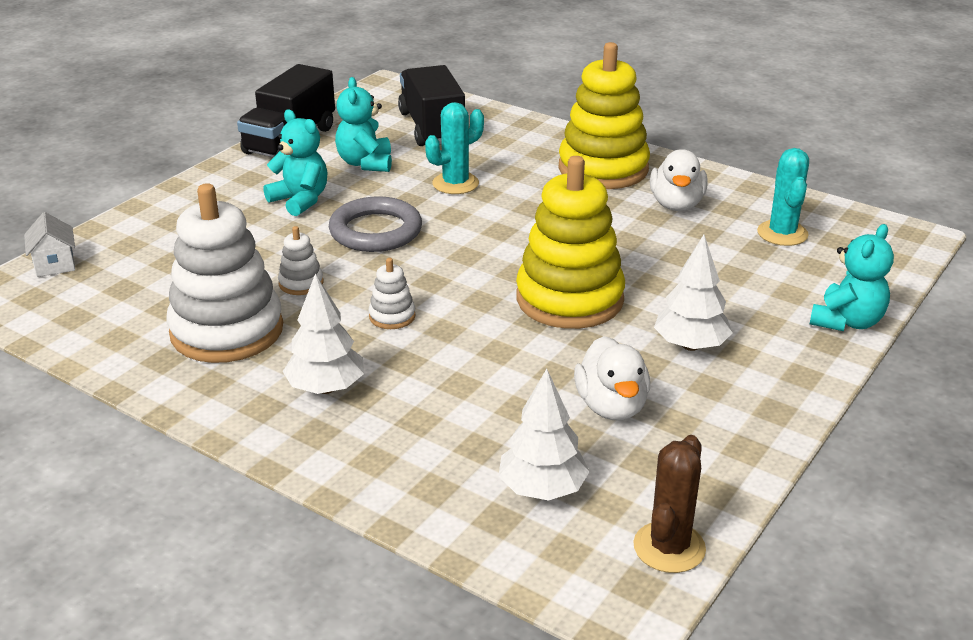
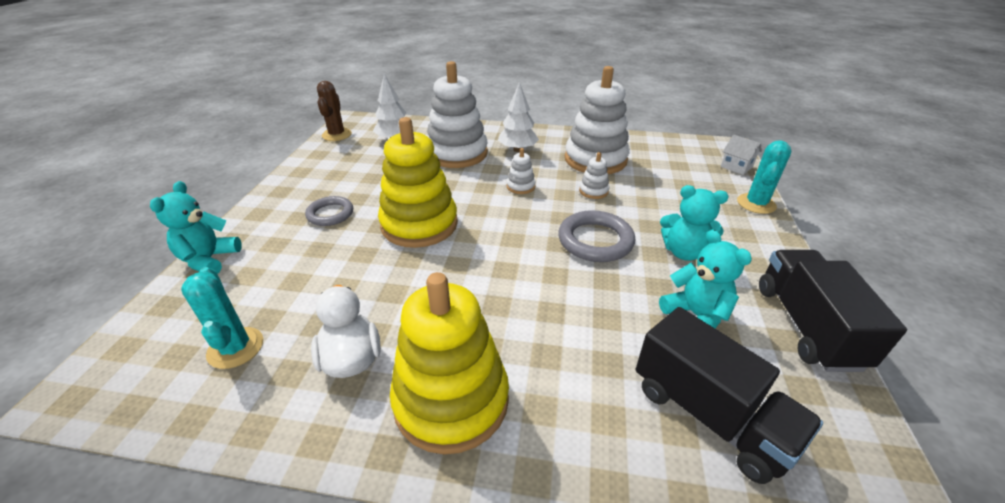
camera: 155 degrees right, 5 degrees up
(440, 410) = (457, 153): none -> white stacking toy
(455, 183) = (587, 315): turquoise cactus -> turquoise cactus (756, 204)
(611, 406) = (372, 173): white duck -> none
(690, 345) = (330, 214): white tree -> grey ring

